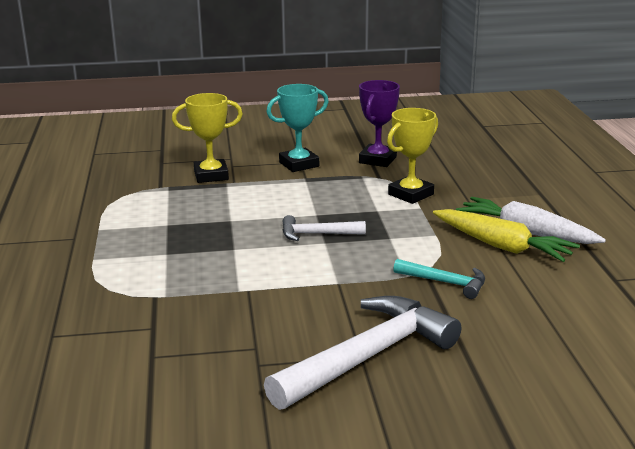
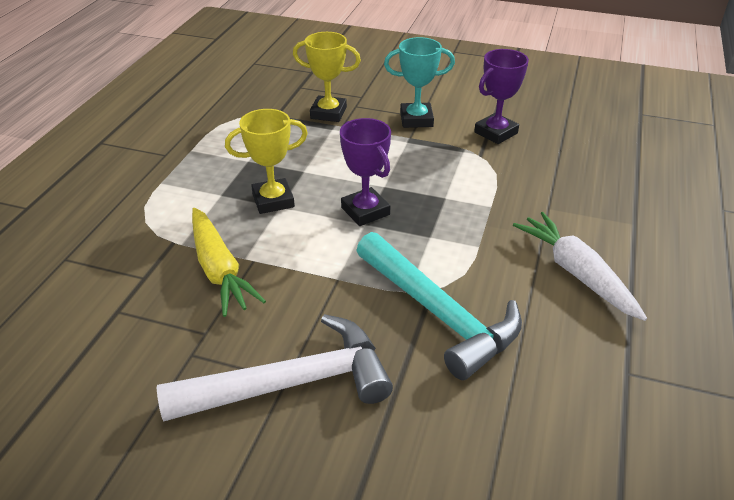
camera: 25 degrees right, 15 degrees up
(317, 234) = (365, 211): white hammer -> purple trophy
(410, 194) = (494, 186): yellow trophy -> yellow trophy (273, 200)
(445, 283) = (439, 314): turquoise hammer -> turquoise hammer, size x1.98
(501, 246) = (535, 284): yellow carrot -> yellow carrot (219, 270)

